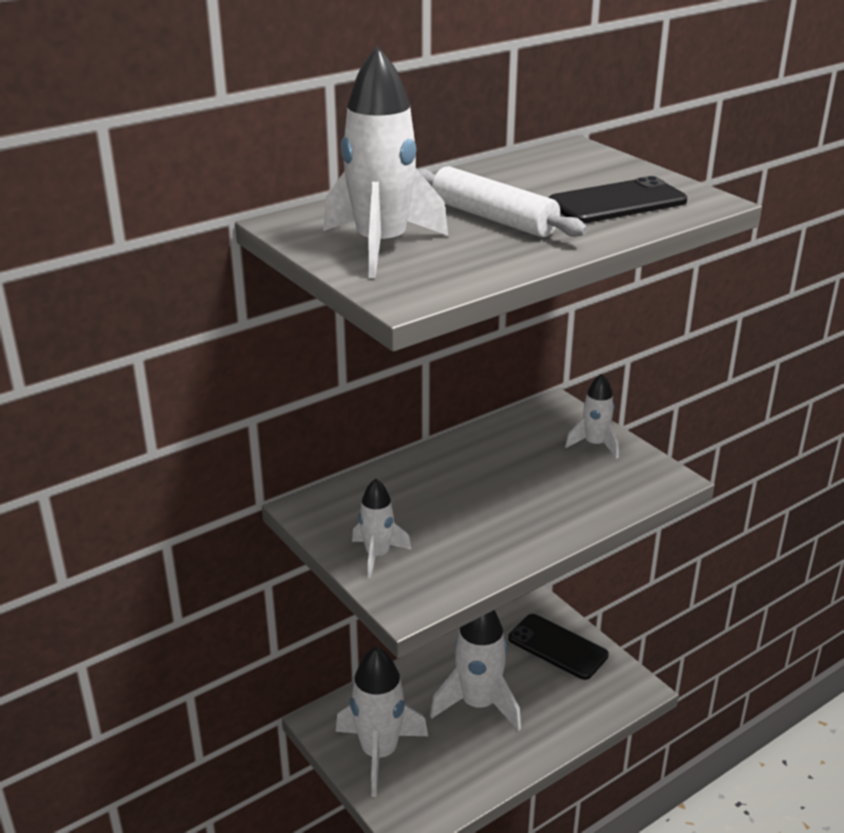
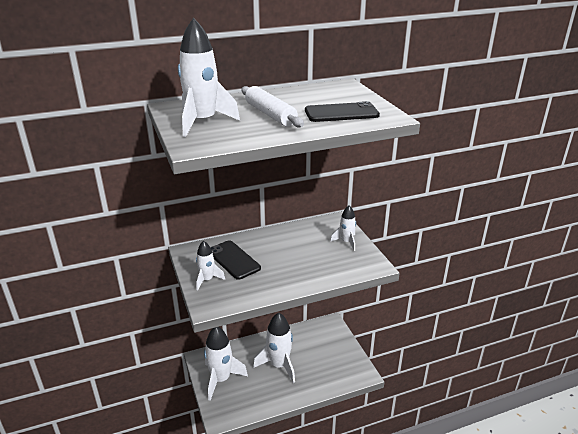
camera: 15 degrees right, 0 degrees up
(557, 647) = (331, 344): black phone -> black phone (233, 260)

